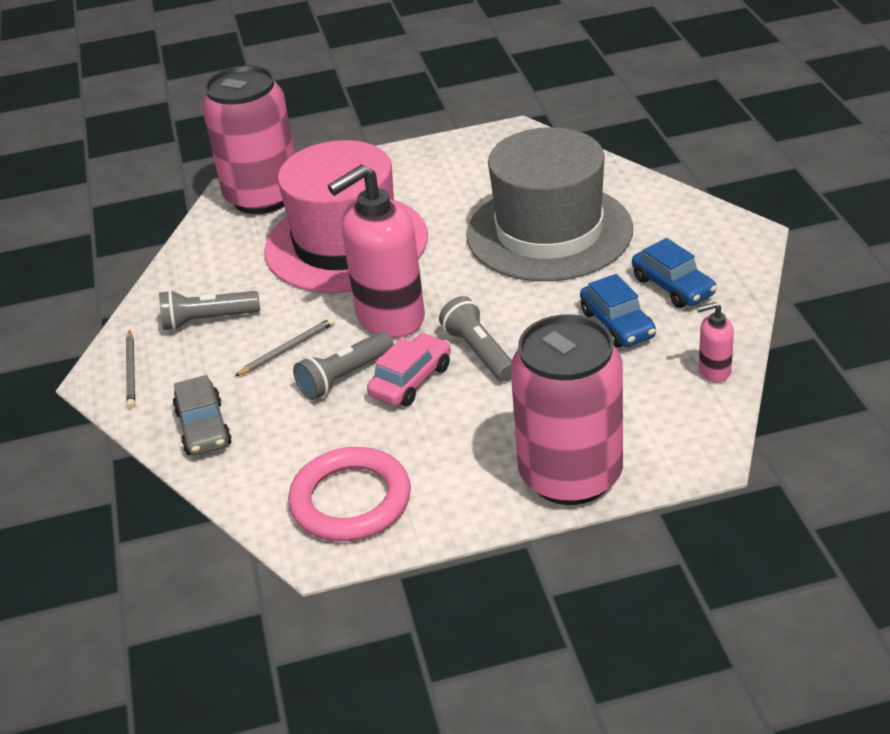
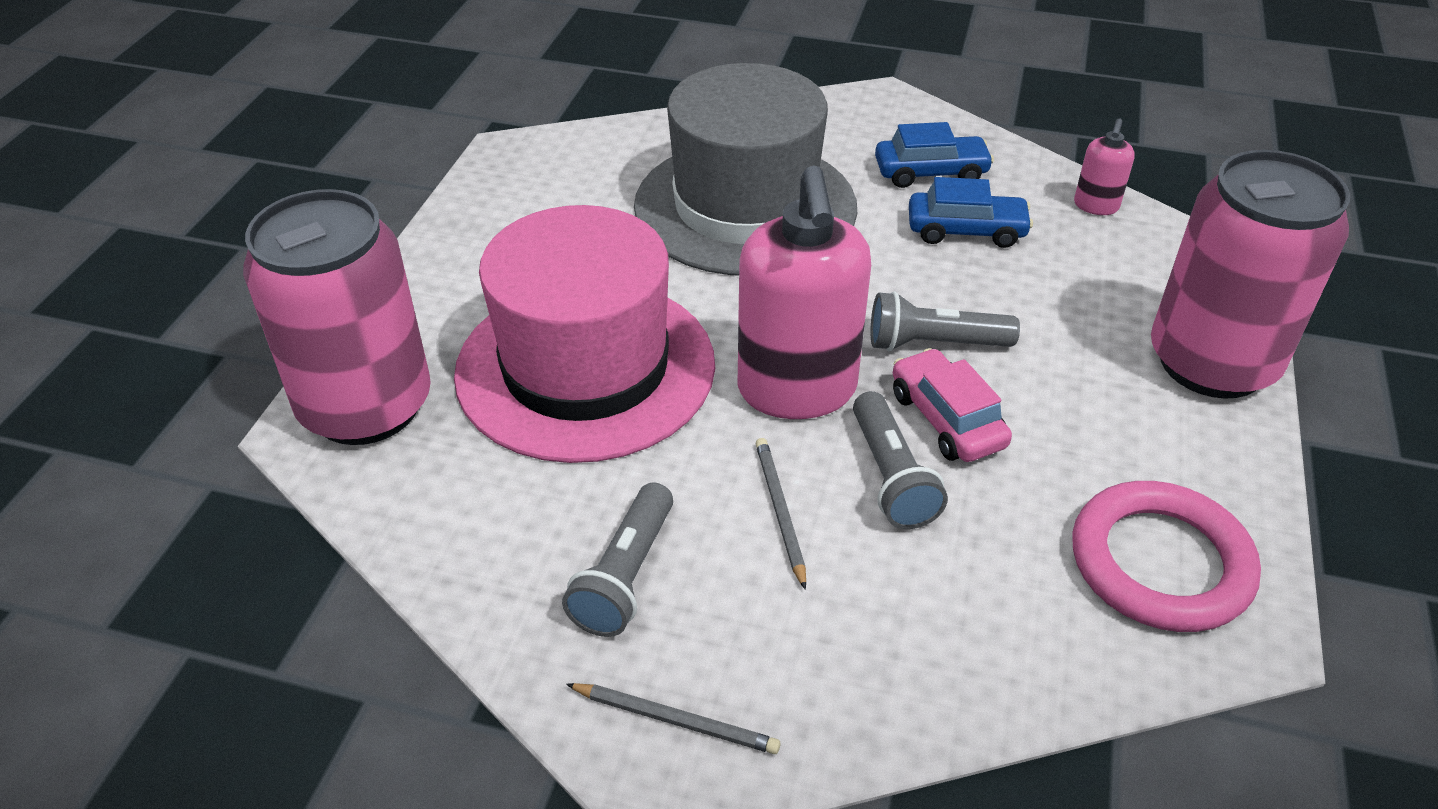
camera: 65 degrees left, 5 degrees up
(203, 428) = (898, 671): grey car -> none

